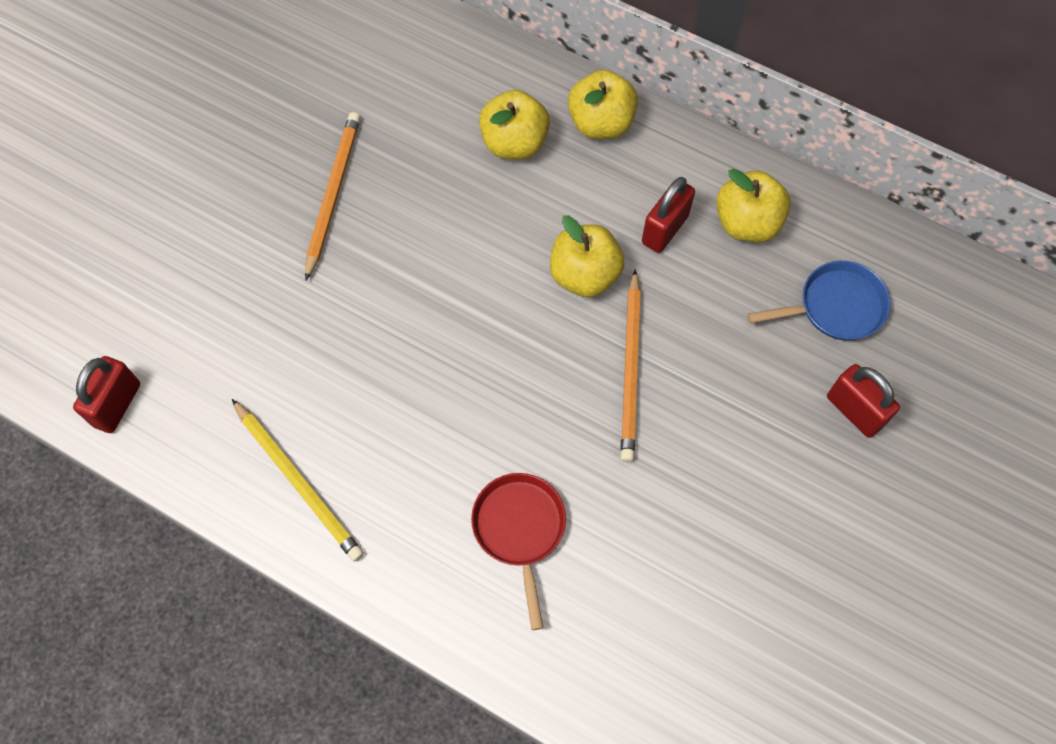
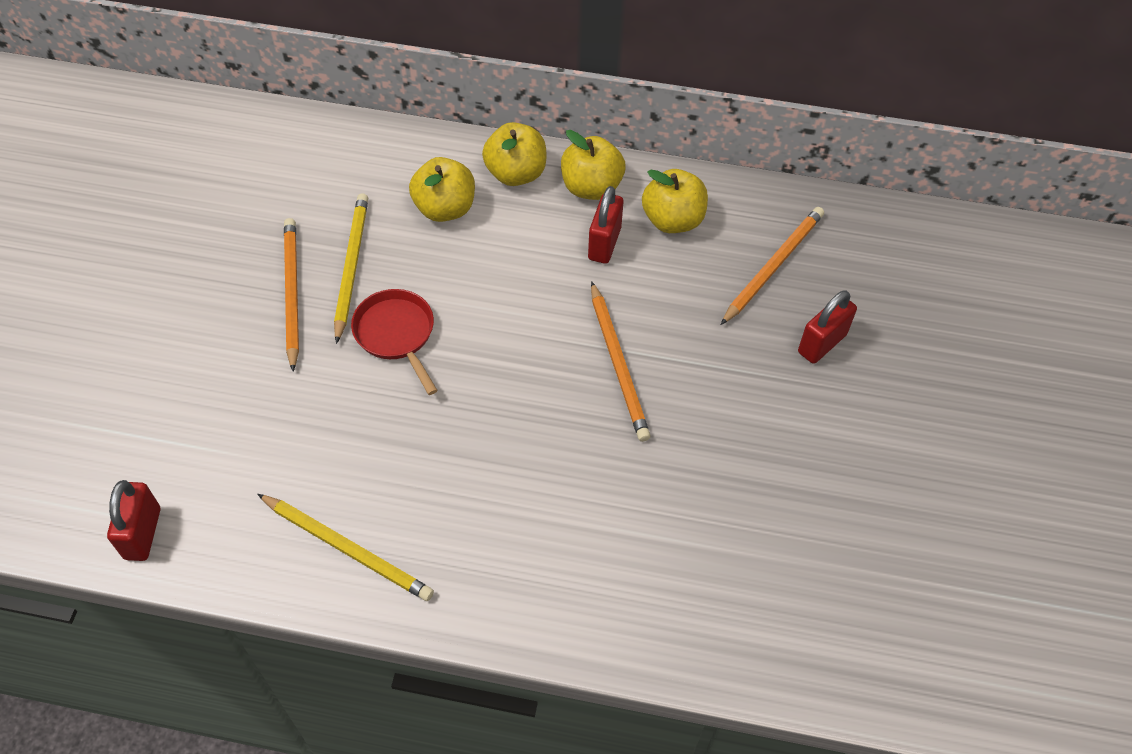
camera: 20 degrees left, 10 degrees down
(400, 182) = (351, 266): none -> yellow pencil
(520, 529) = (570, 527): red pan -> red pan (396, 334)
(584, 275) = (548, 299): yellow apple -> yellow apple (591, 187)
(835, 307) = (773, 266): blue pan -> orange pencil
(854, 411) = (821, 343): red padlock -> red padlock turned 75 degrees counterclockwise

